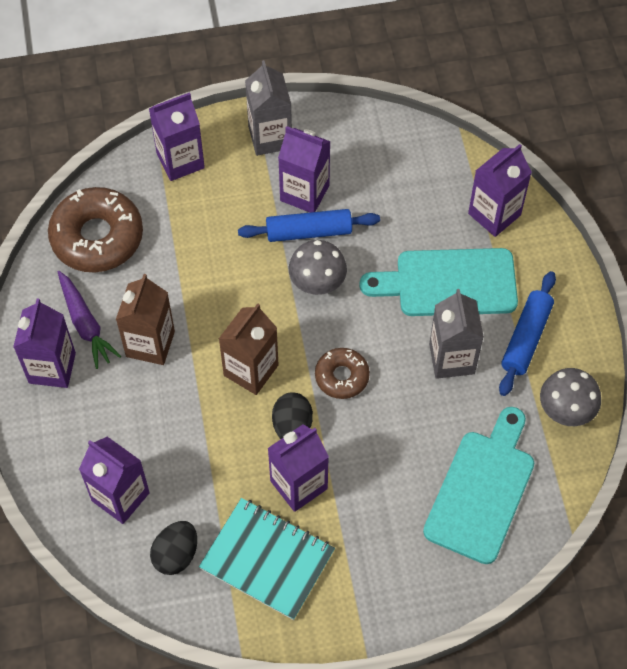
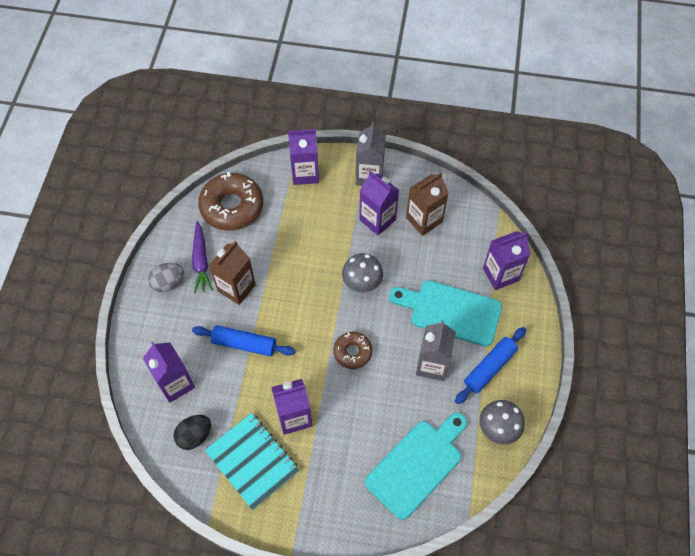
camera: 20 degrees right, 0 degrees up
(52, 368) = (168, 283): purple carton -> grey egg
(251, 370) = (294, 327): brown carton -> brown carton (424, 220)
(292, 426) = (306, 375): black egg -> none
(309, 231) = (370, 246): blue rolling pin -> blue rolling pin (244, 344)

